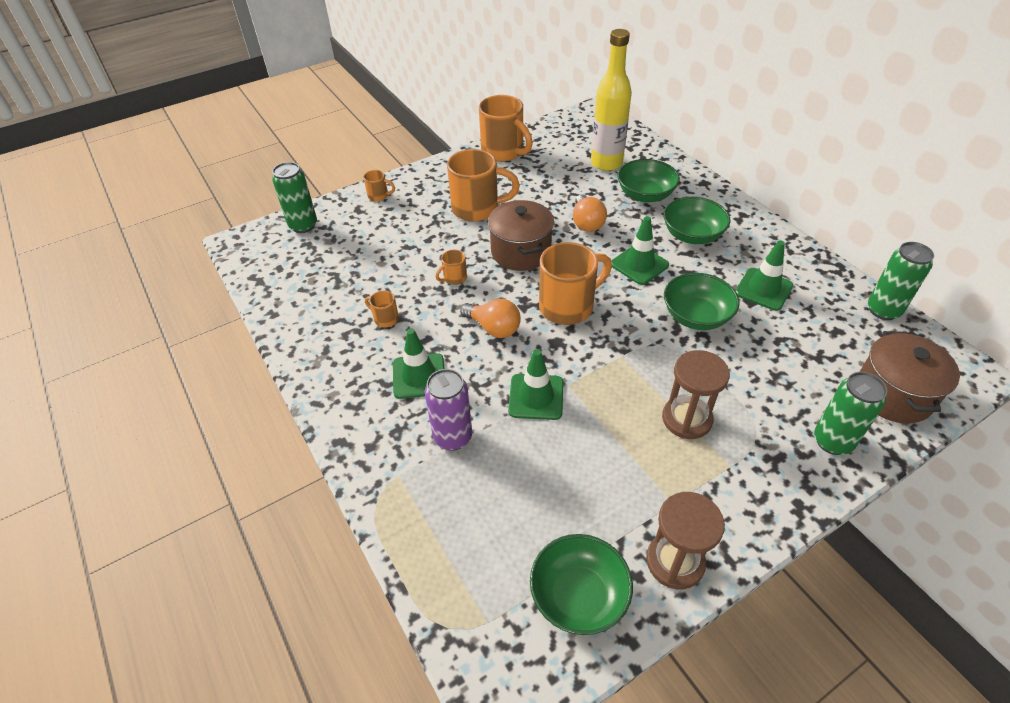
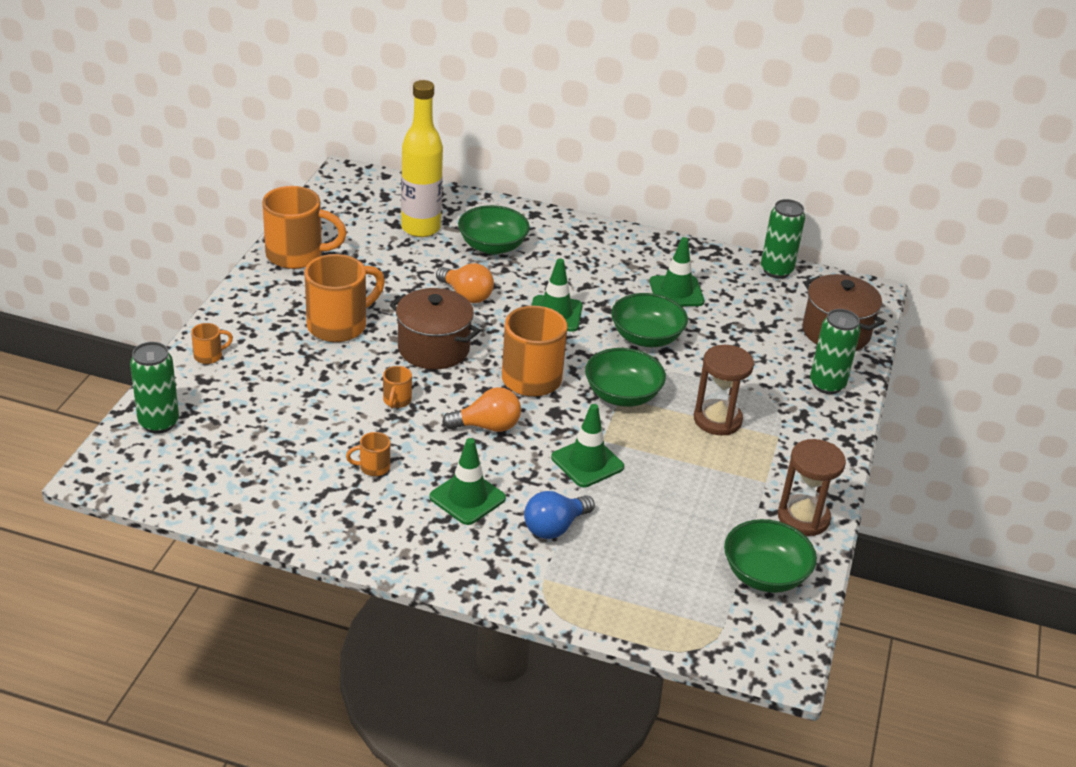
camera: 45 degrees left, 10 degrees down
(453, 437) = (554, 527): purple can -> blue light bulb
(692, 235) = (573, 268): green bowl -> green bowl (622, 395)

